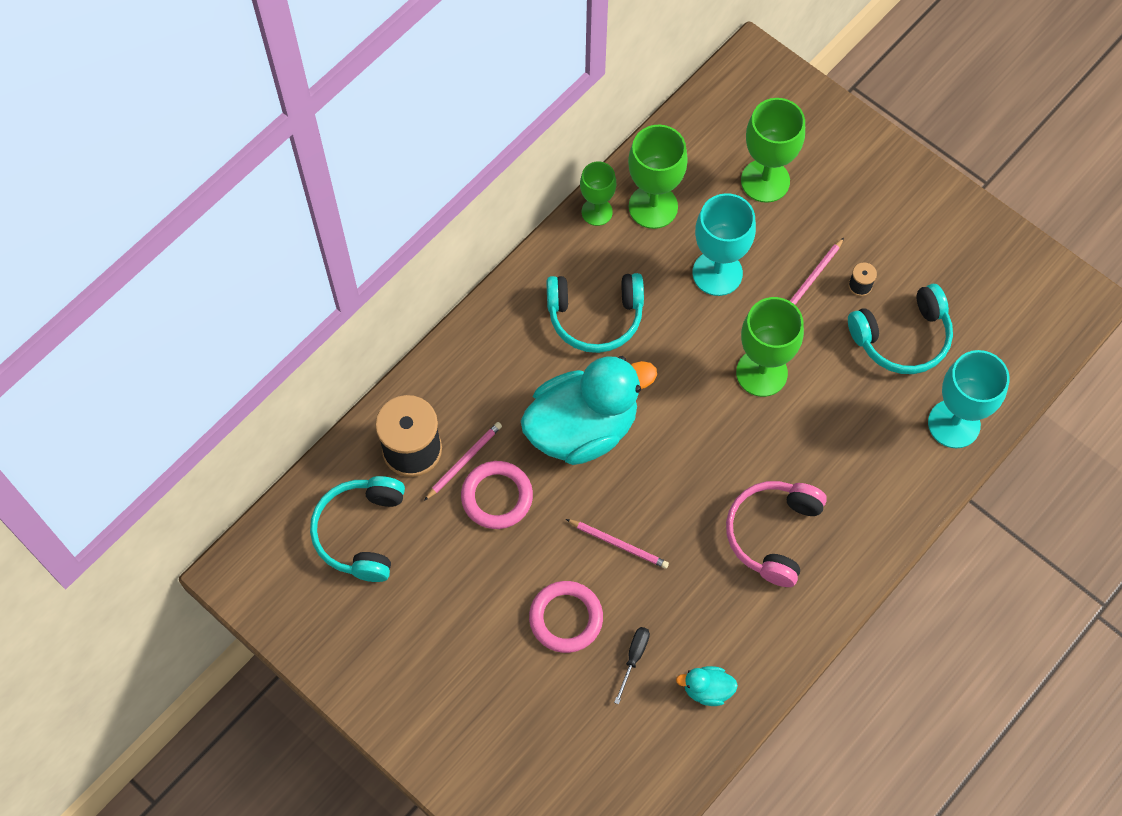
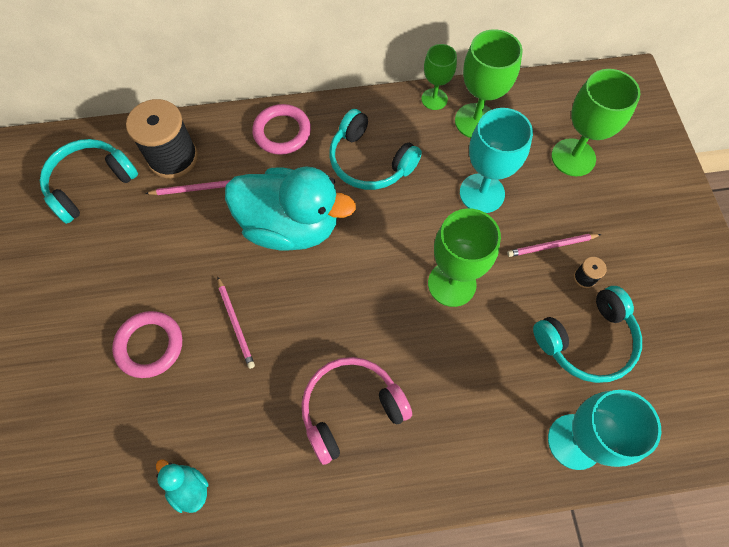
camera: 40 degrees right, 0 degrees up
(497, 497) = (191, 227): pink ring -> pink ring (282, 132)
(634, 658) = (164, 415): black screwdriver -> none
(902, 338) = (587, 341): turquoise headphones -> turquoise headphones turned 45 degrees counterclockwise

